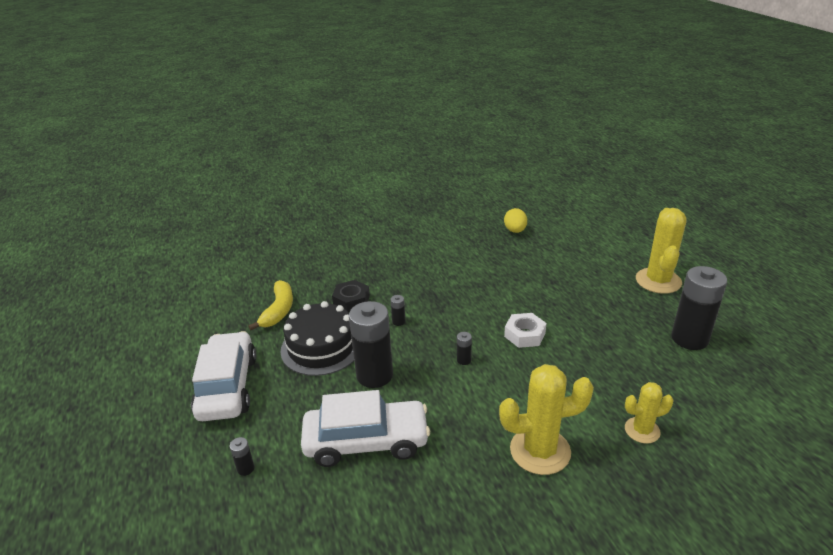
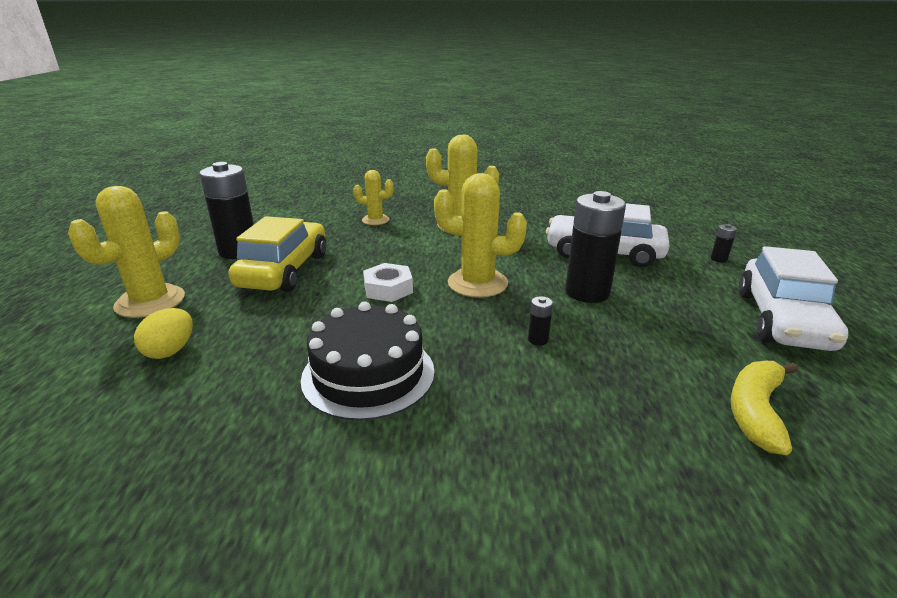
camera: 160 degrees left, 5 degrees down
(321, 347) = (659, 335): black cake -> black cake (368, 374)
(351, 300) = (611, 394): black nut -> none
(464, 360) = (477, 283): black battery -> yellow cactus
(515, 231) = (172, 466): yellow egg -> yellow egg (170, 351)
(621, 329) = (284, 270): none -> yellow car

